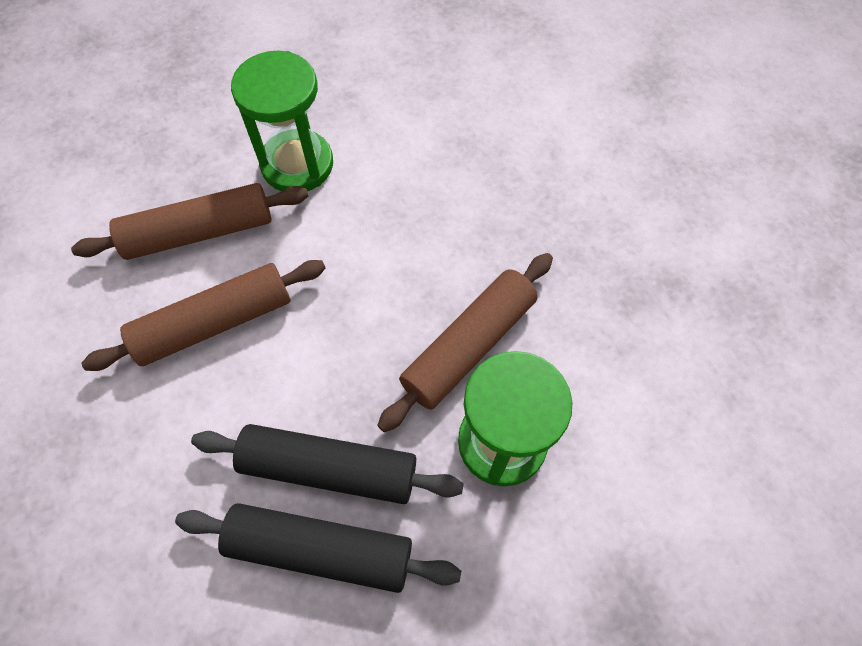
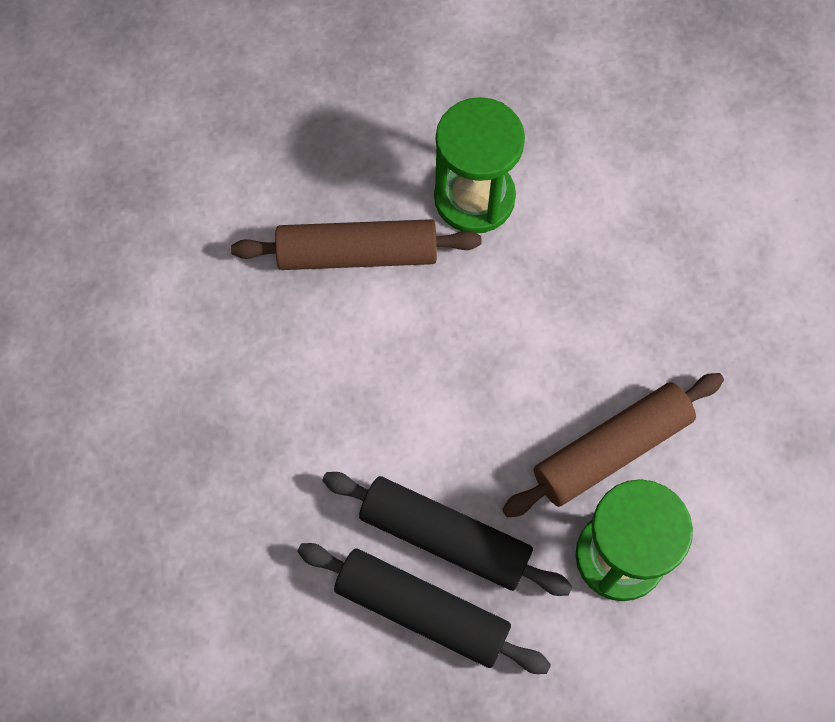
camera: 15 degrees right, 5 degrees up
(215, 323) = (358, 359): brown rolling pin -> none

